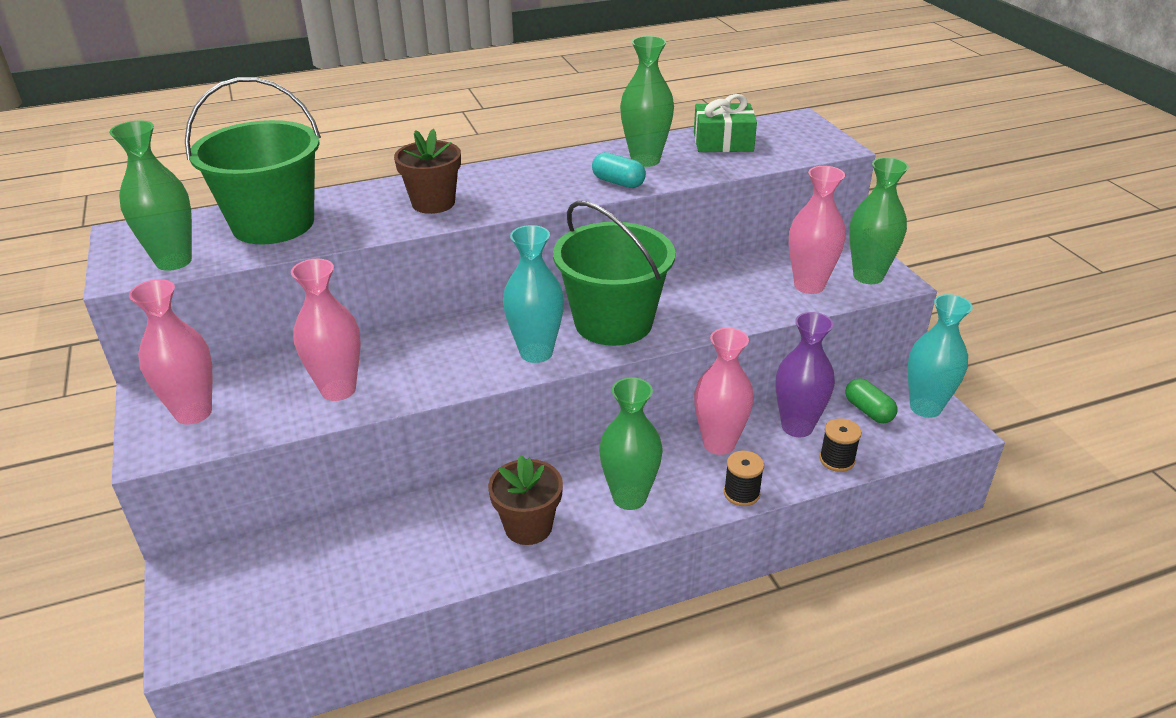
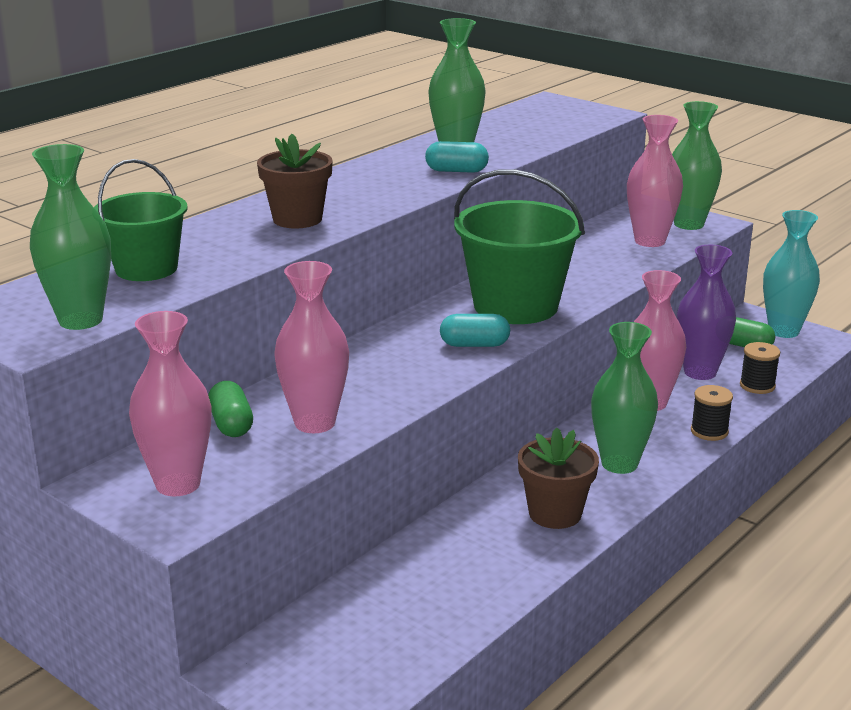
camera: 30 degrees left, 10 degrees down
(273, 224) = (146, 269): green bucket -> green bucket, size x0.63
(284, 370) = (231, 424): none -> green capsule
(536, 353) = (474, 345): turquoise vase -> turquoise capsule
(723, 142) = (506, 126): green gift -> none

